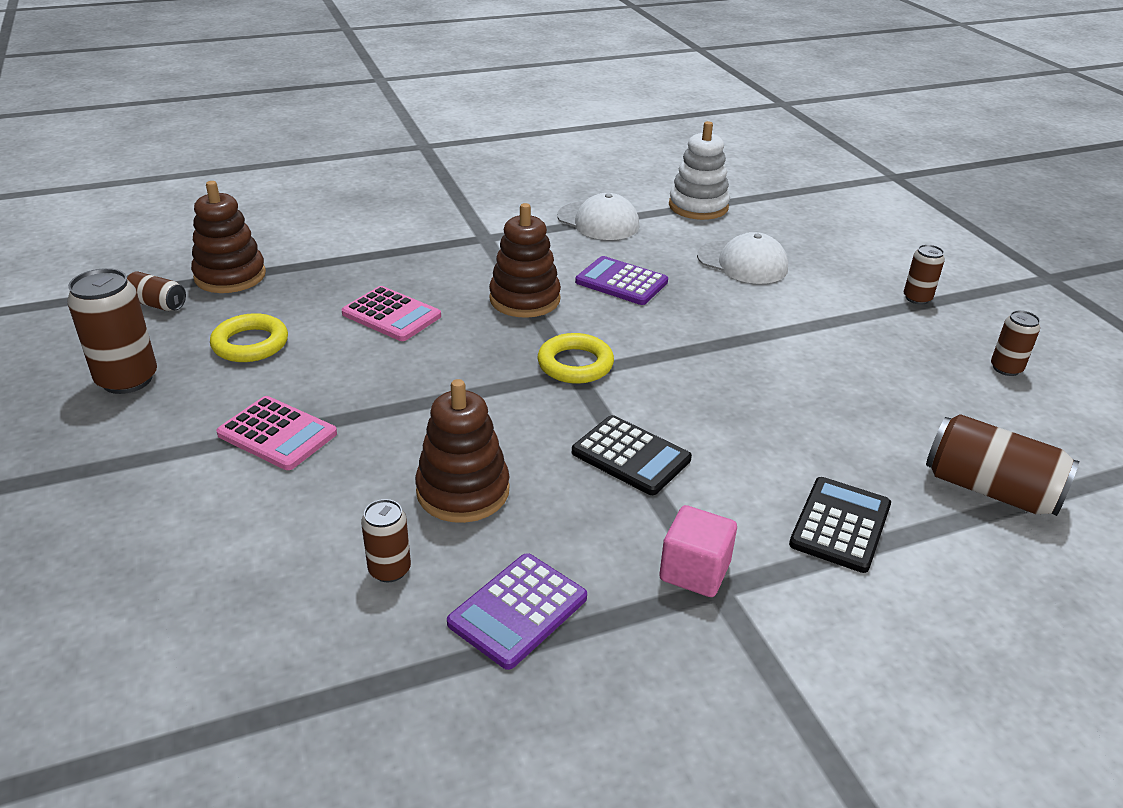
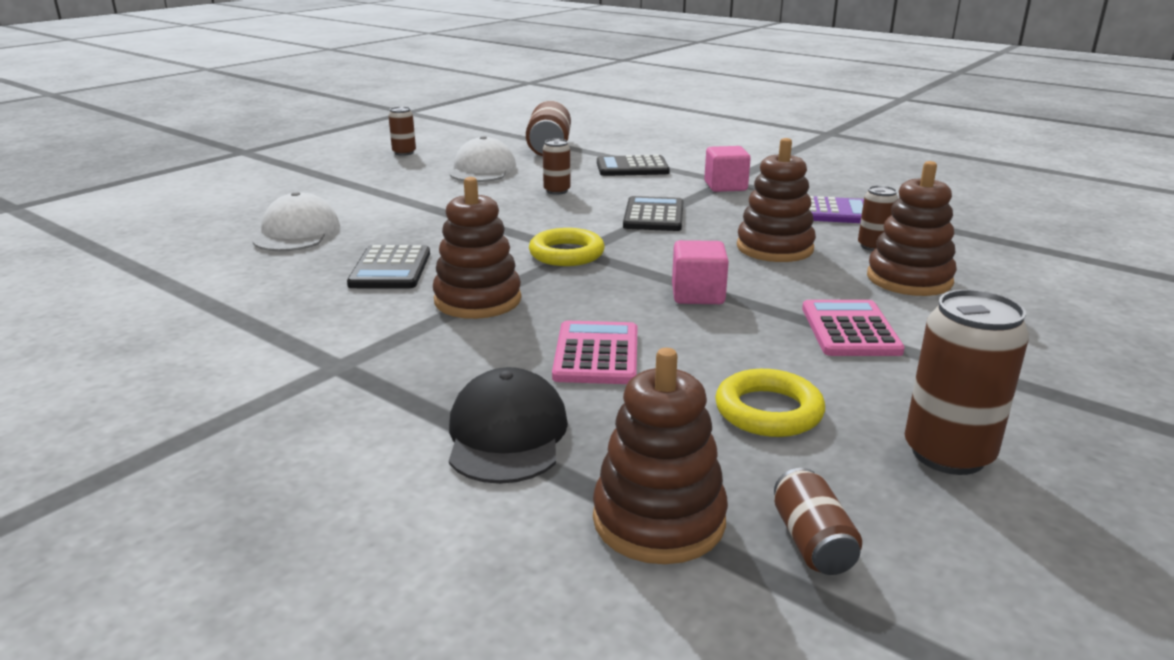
camera: 120 degrees left, 10 degrees down
(299, 535) = (909, 279): none -> brown stacking toy
(348, 263) = (507, 434): none -> black cap
(421, 393) = (697, 295): none -> pink cube
(598, 221) = (232, 312): white cap -> white cap (482, 170)
(621, 282) = (390, 269): purple calculator -> black calculator
(698, 206) = (151, 272): white stacking toy -> none
(917, 298) = (317, 177): brown can -> brown can (557, 191)

